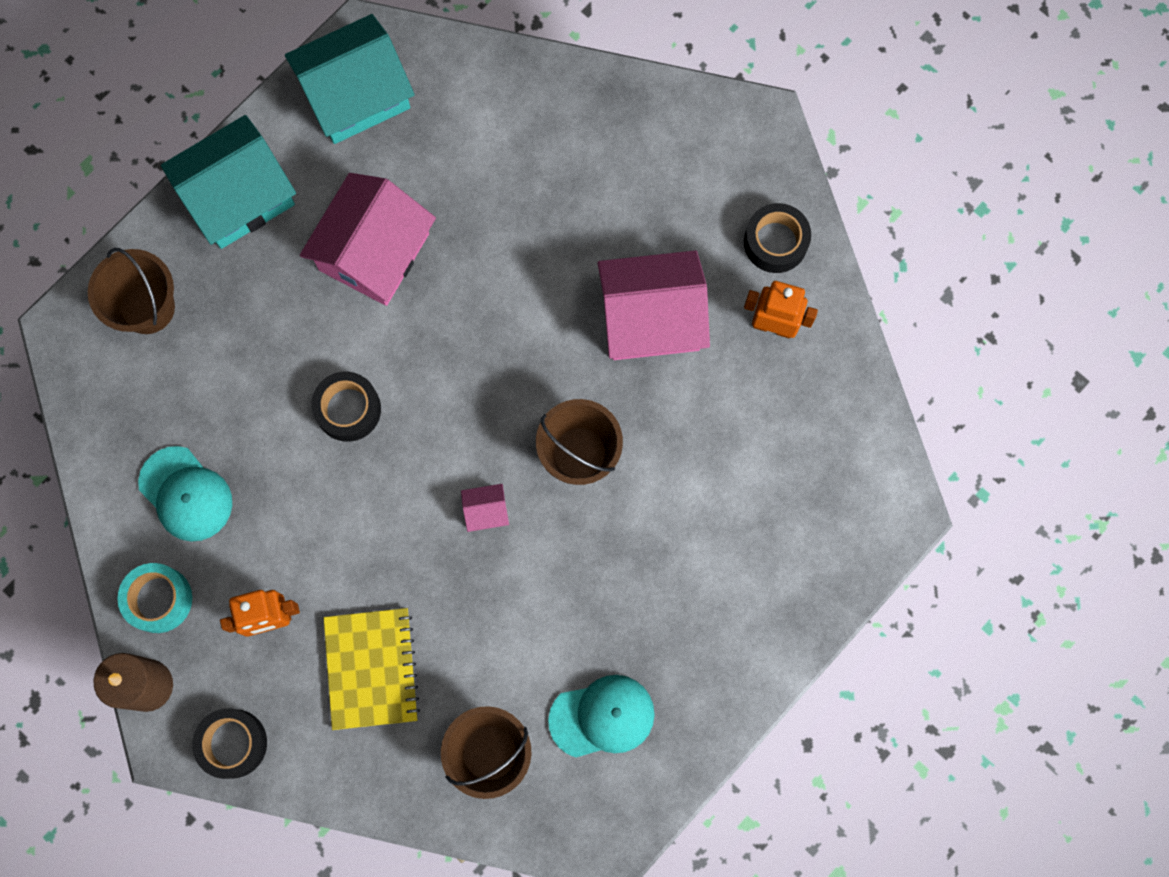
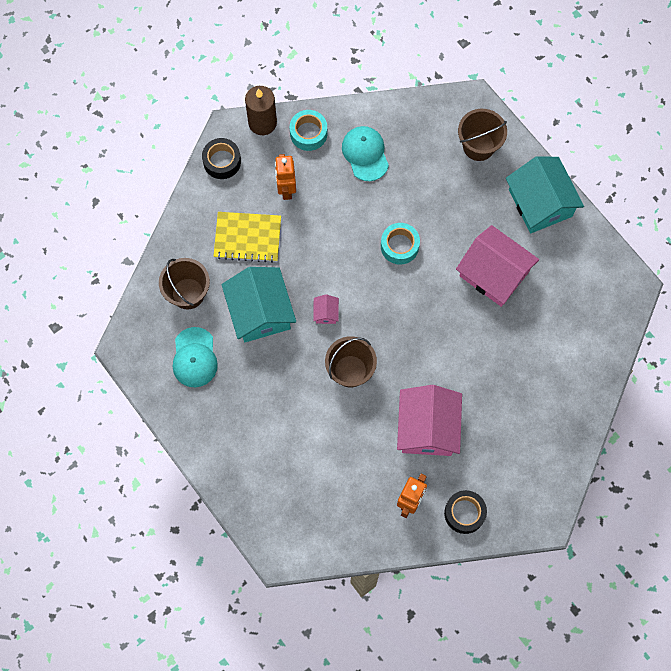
camera: 100 degrees right, 5 degrees down
(186, 494) = (365, 154): turquoise cap -> turquoise cap turned 105 degrees clockwise
(348, 409) = (399, 246): black tape -> turquoise tape
(356, 94) = (597, 277): turquoise house -> turquoise house (260, 312)

